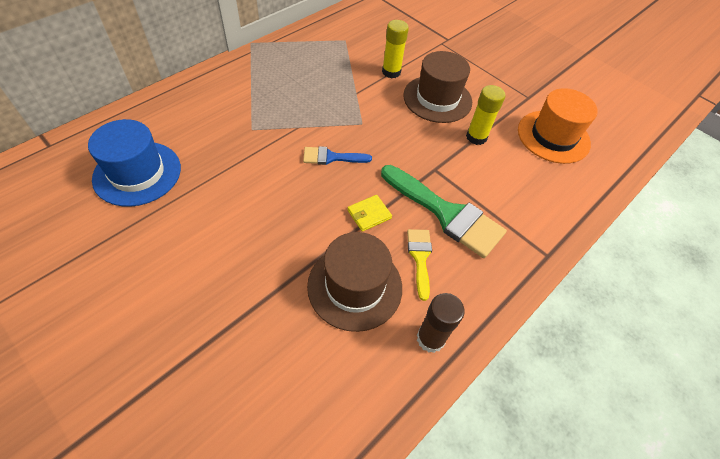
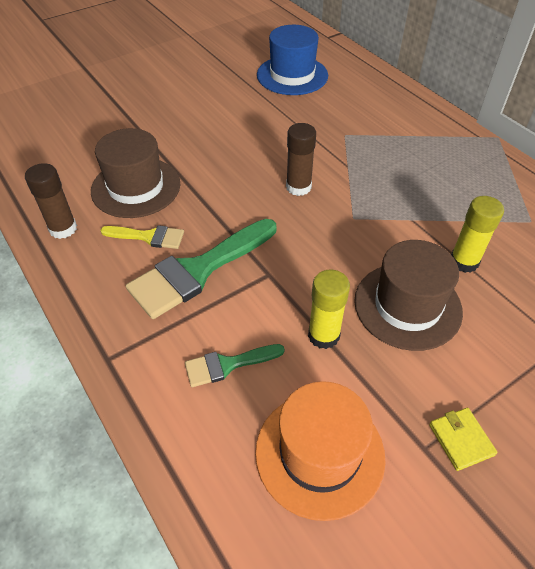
camera: 105 degrees right, 5 degrees down
(331, 157) = (298, 187): blue brush -> brown glue stick
(369, 214) = (214, 206): yellow wallet -> yellow wallet (461, 440)
(519, 183) = (228, 365): none -> green brush

